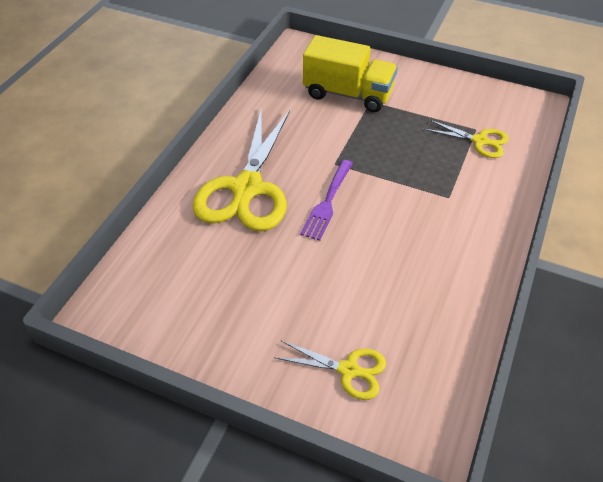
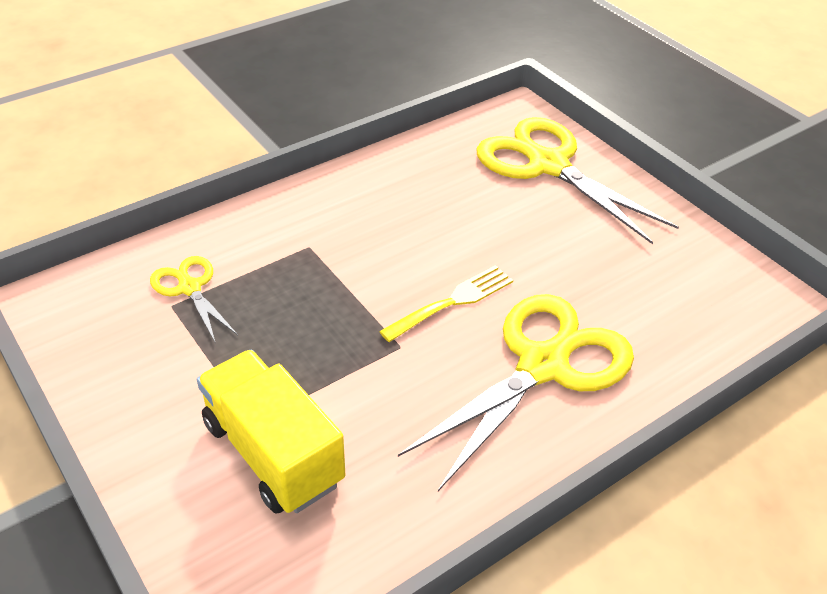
camera: 150 degrees left, 5 degrees down
(327, 201) = (451, 303): purple fork -> yellow fork
(348, 370) = (548, 165): yellow scissors -> yellow scissors, size x2.01

